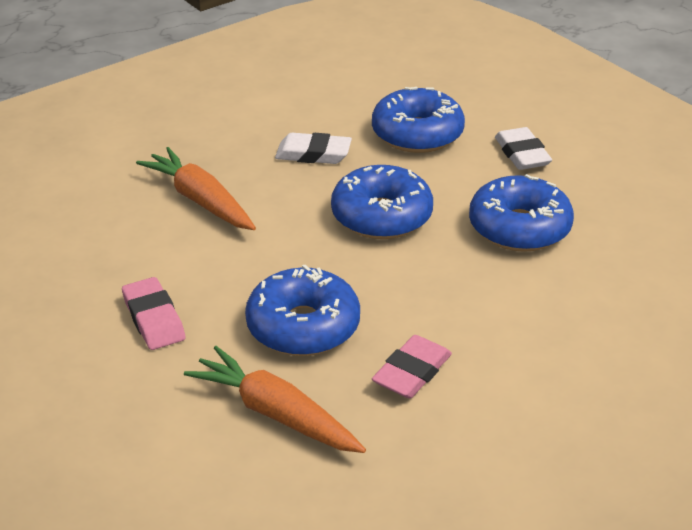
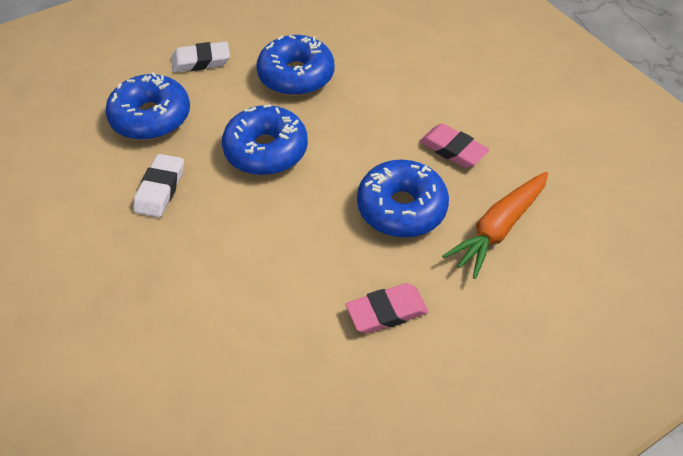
camera: 85 degrees left, 15 degrees up
(200, 200) = (214, 278): orange carrot -> none

